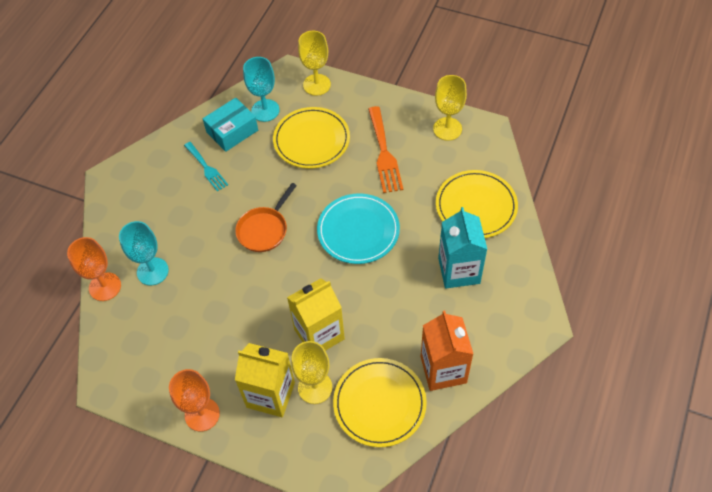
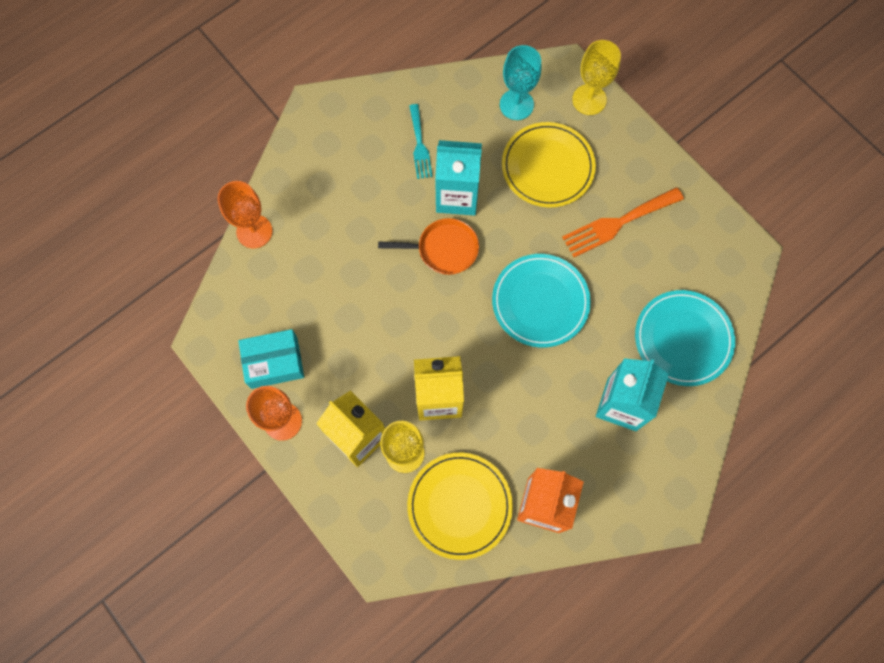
camera: 25 degrees right, 15 degrees up
(152, 271) = (308, 238): turquoise goblet -> none
(232, 131) = (468, 113): turquoise box -> turquoise box (274, 362)
(254, 189) = (457, 196): none -> turquoise carton
(264, 229) = (443, 249): orange pan -> orange pan turned 150 degrees counterclockwise
(384, 153) = (618, 223): orange fork -> orange fork turned 45 degrees clockwise
(447, 129) = (705, 228): yellow goblet -> none
(476, 206) = (683, 339): yellow plate -> turquoise plate

